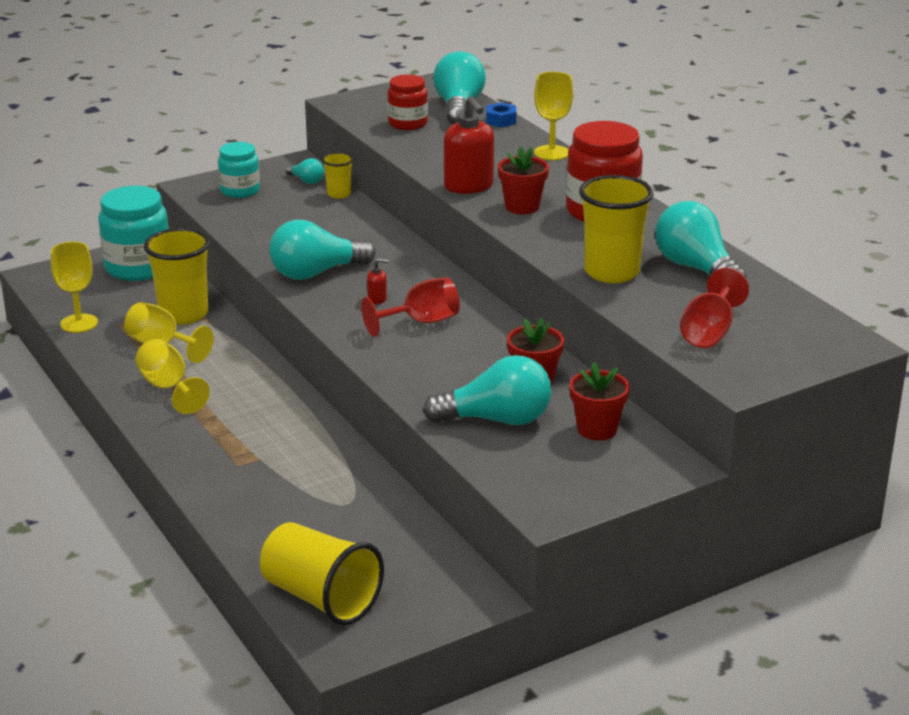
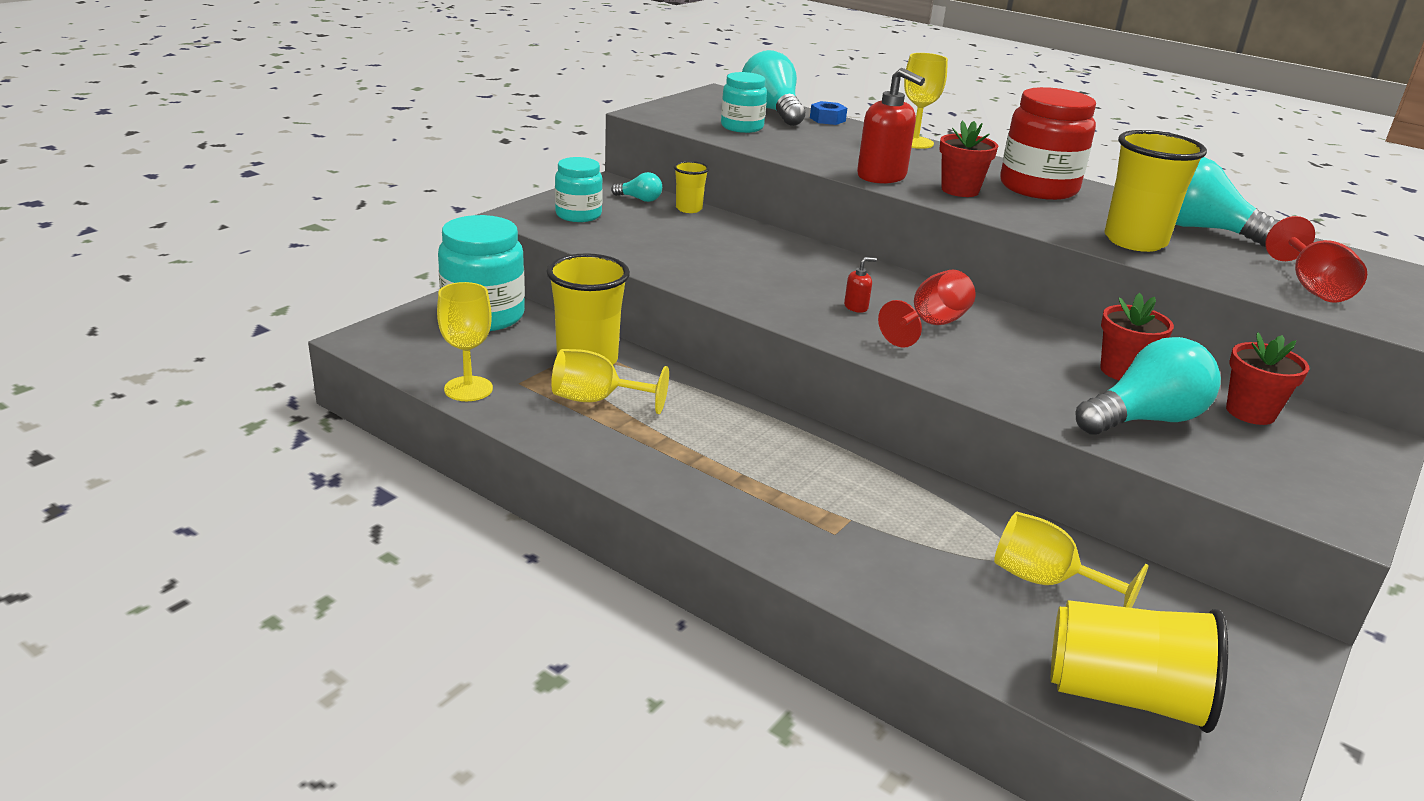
camera: 25 degrees left, 0 degrees up
(168, 388) = (654, 450): yellow goblet -> yellow goblet (1046, 581)
(316, 273) = (758, 288): turquoise light bulb -> none
(408, 123) = (742, 127): red jar -> turquoise jar

